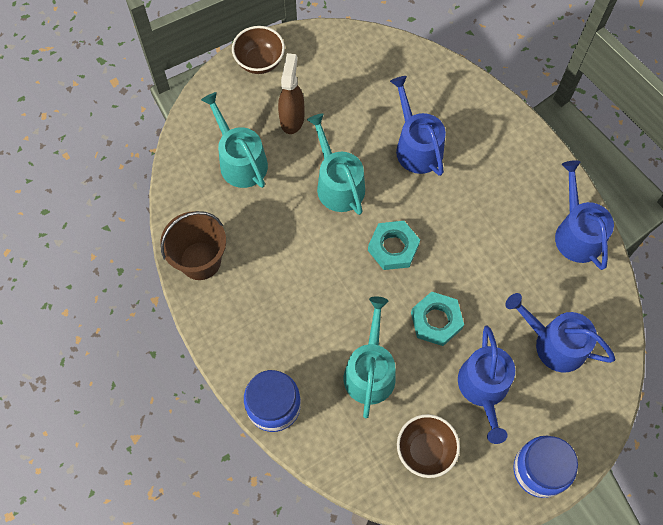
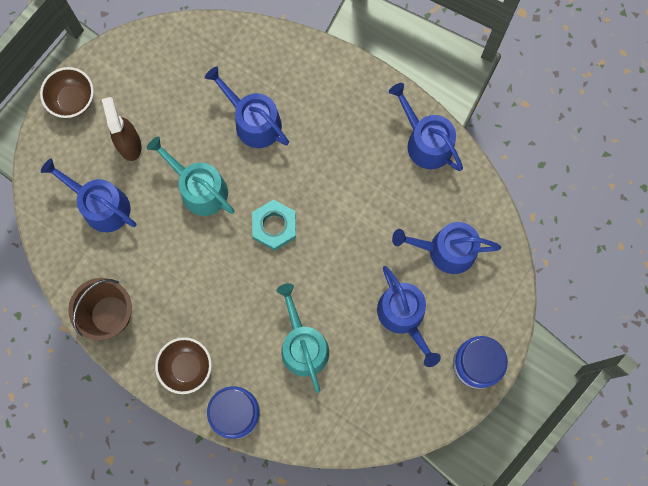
camera: 25 degrees left, 10 degrees up
(240, 160) = (101, 205): turquoise watering can -> blue watering can
(425, 450) = (378, 391): brown bowl -> brown bowl (186, 367)
(436, 321) = (339, 275): turquoise nut -> none

